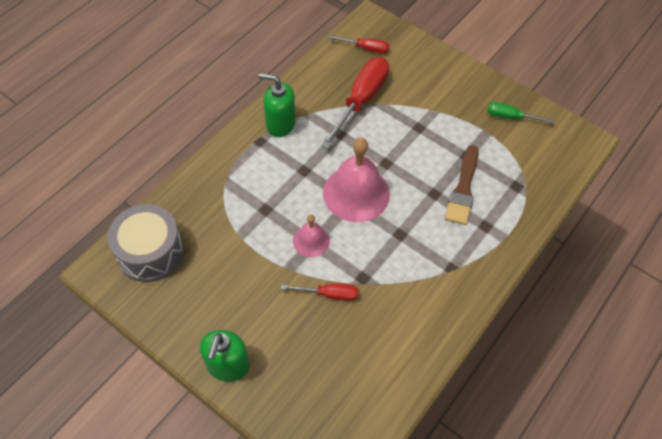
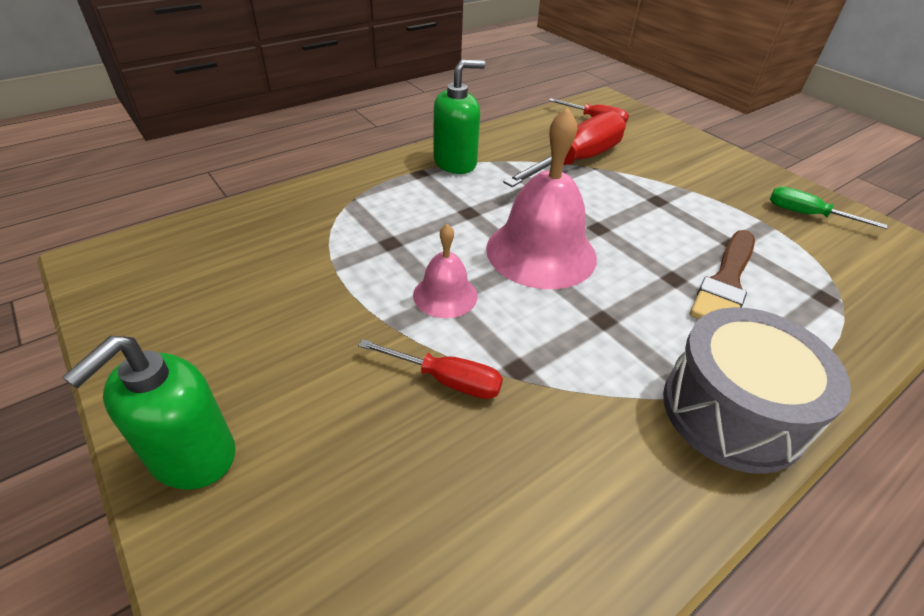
camera: 15 degrees right, 15 degrees down
(150, 252) = (187, 256): grey drum -> grey drum (732, 411)
(280, 124) = (455, 163): green soap dispenser -> green soap dispenser turned 120 degrees clockwise

